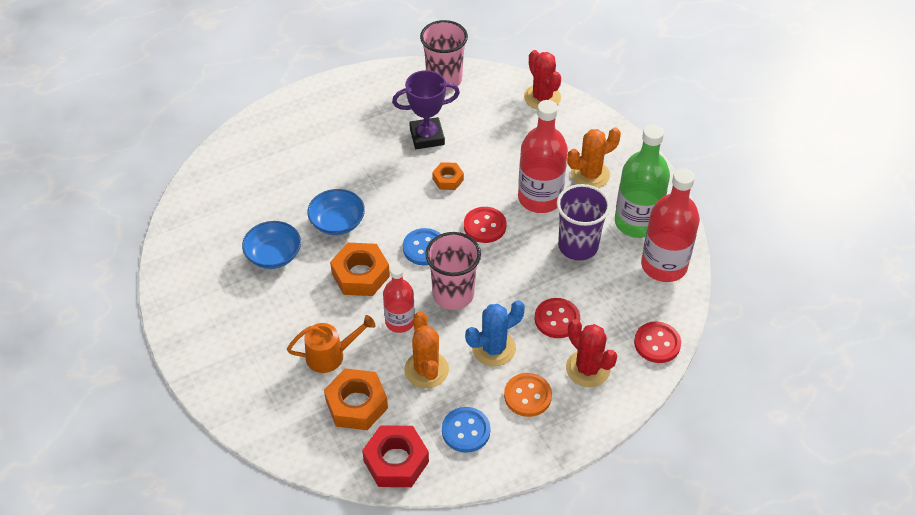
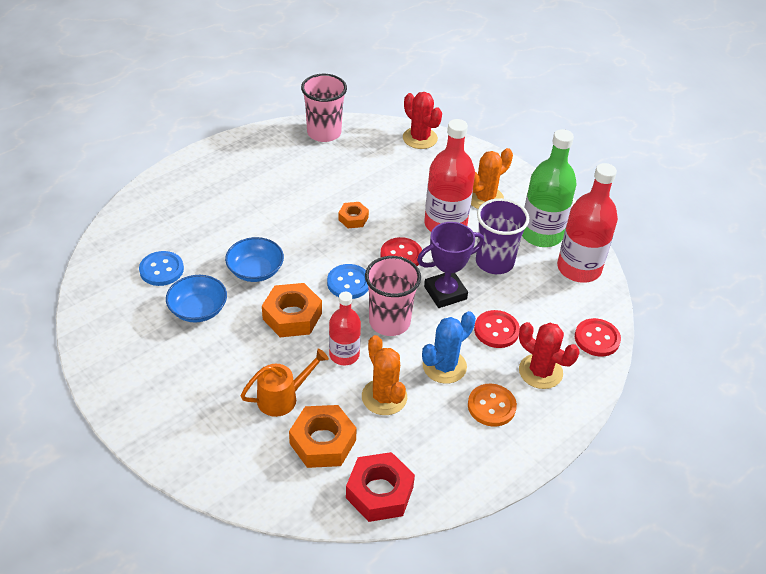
camera: 15 degrees left, 5 degrees down
(427, 137) = (322, 183): purple trophy -> purple trophy (445, 293)
(466, 431) = (441, 450): blue button -> blue button (161, 270)

